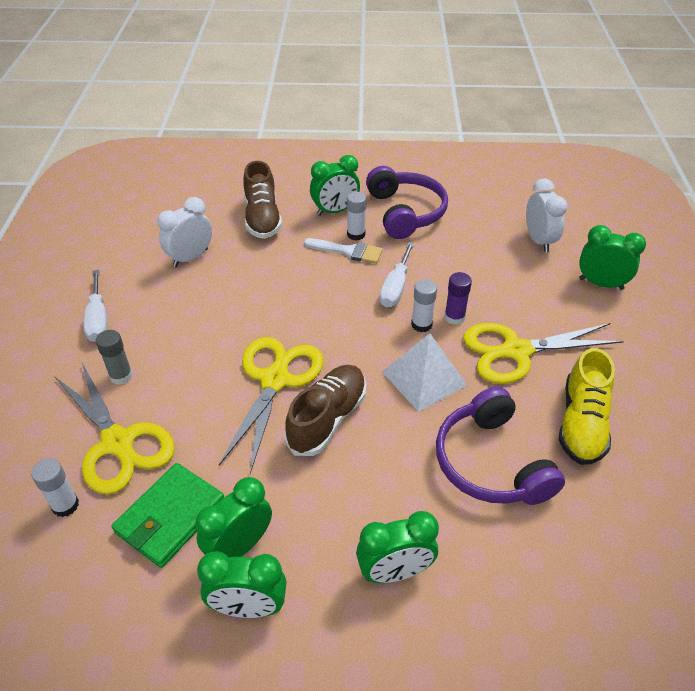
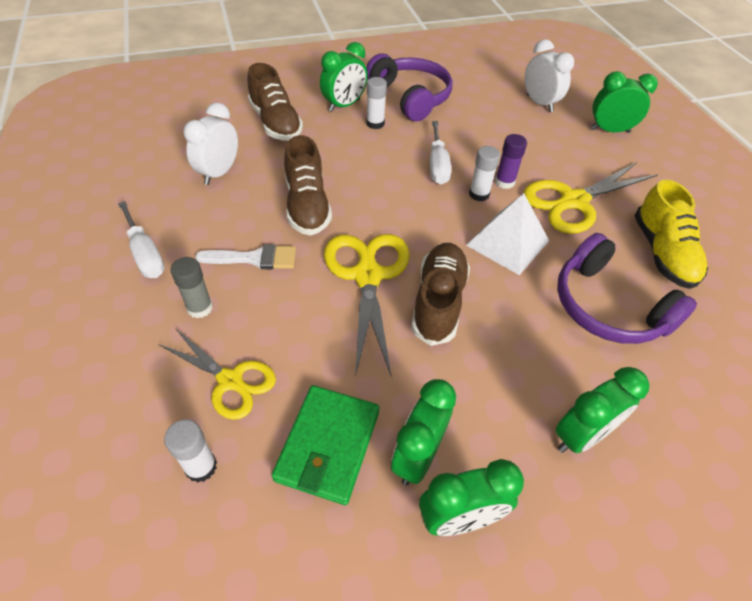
camera: 20 degrees left, 5 degrees up
(118, 443) = (230, 381): yellow scissors -> yellow scissors, size x0.65
(253, 303) = (307, 205): none -> brown shoe
(348, 251) = (376, 140): white brush -> white brush (254, 258)

